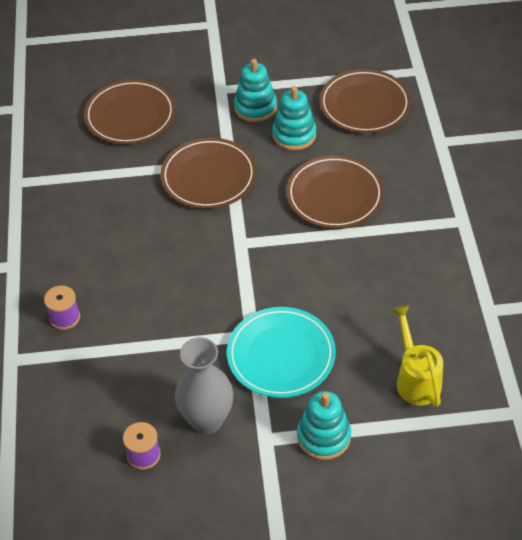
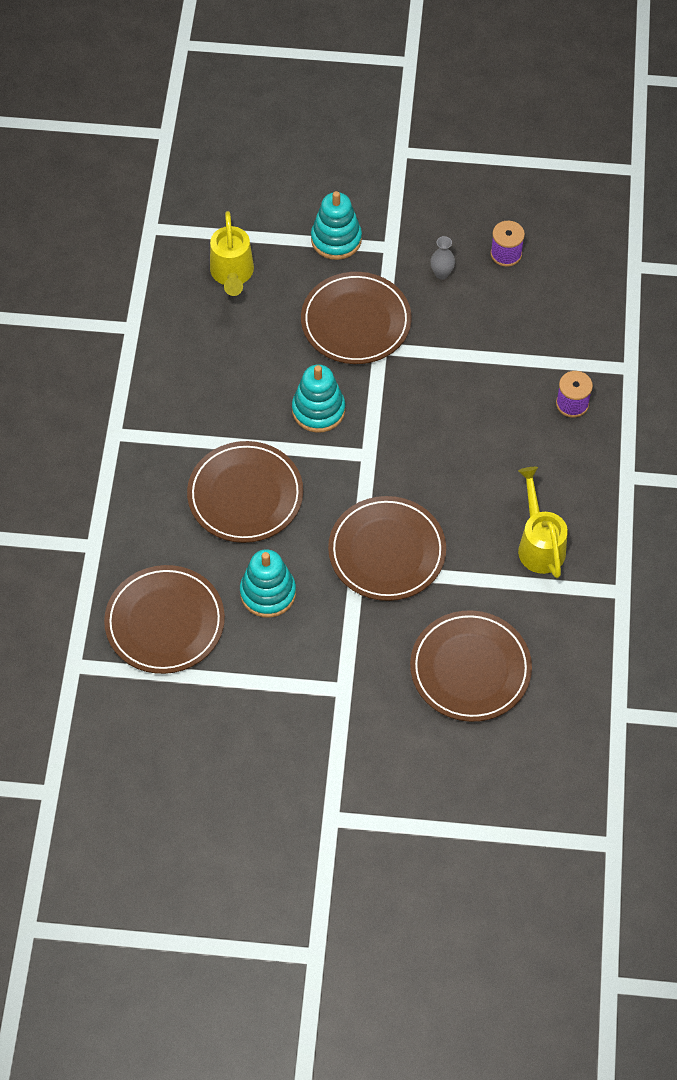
camera: 170 degrees left, 10 degrees up
(85, 203) = (539, 544): none -> yellow watering can
(207, 420) = (441, 273): grey vase -> grey vase, size x0.45
(255, 107) = (305, 648): turquoise stacking toy -> turquoise stacking toy (318, 410)
(281, 355) = (356, 321): turquoise plate -> brown plate

